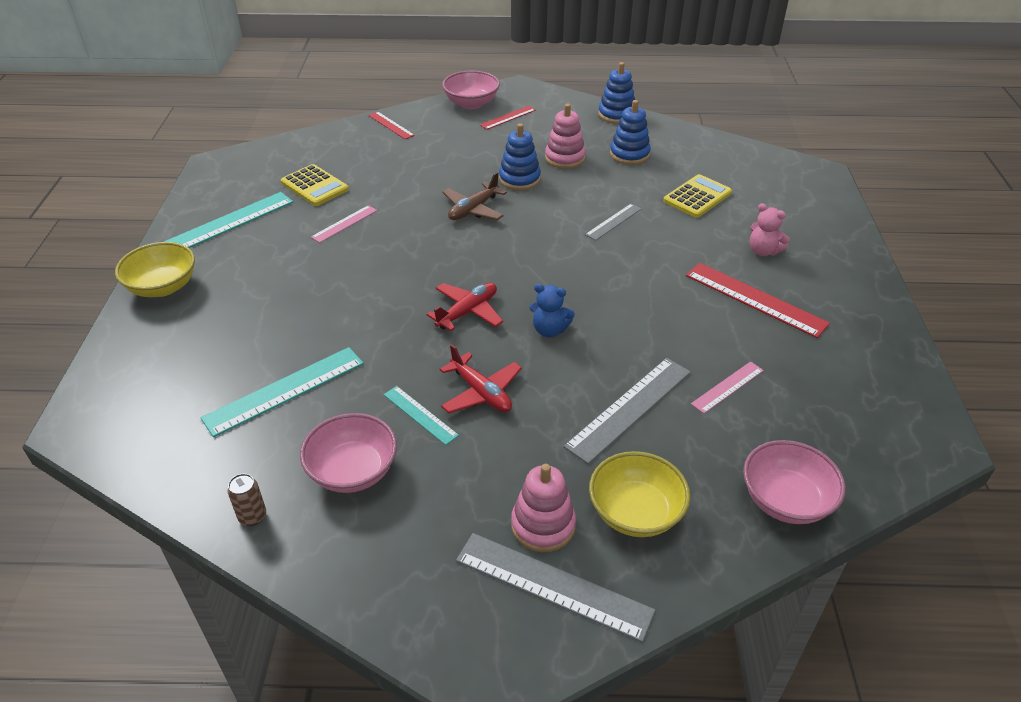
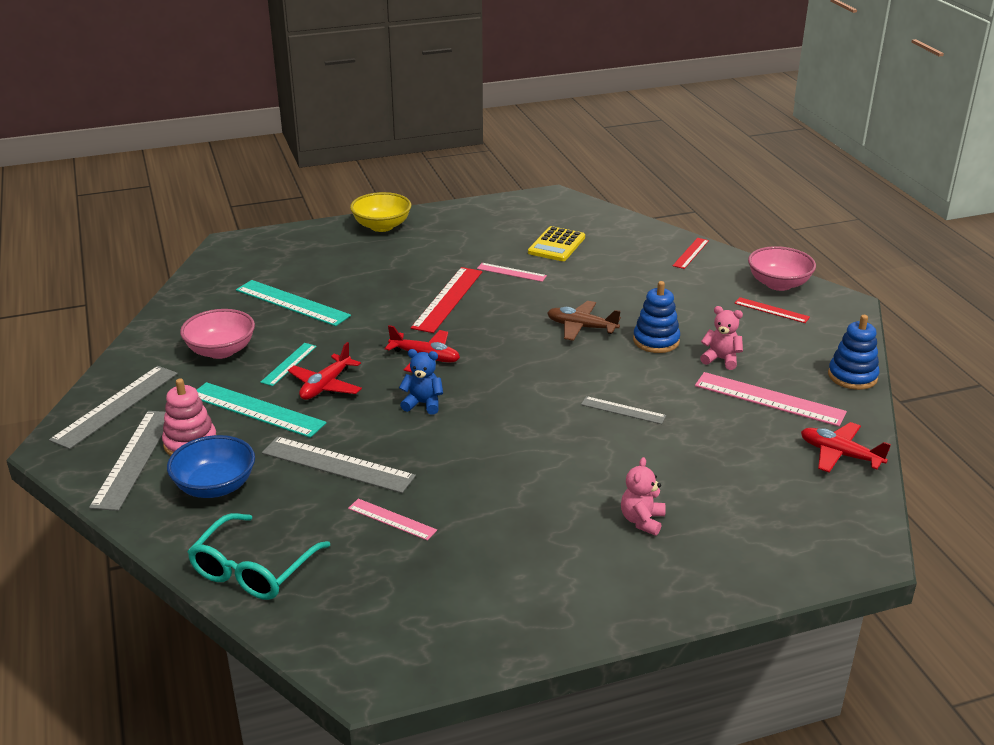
camera: 70 degrees right, 10 degrees down
(230, 222) = (478, 226): turquoise ruler -> turquoise ruler (256, 410)
(252, 516) = (169, 325): brown can -> none
(424, 596) = (115, 406): none -> grey ruler
(549, 330) = (423, 404): blue teddy bear -> blue teddy bear turned 105 degrees clockwise
(565, 158) = (721, 359): pink stacking toy -> pink teddy bear
(629, 154) = (769, 399): blue stacking toy -> pink ruler
(635, 512) = (215, 486): yellow bowl -> blue bowl
(697, 197) = (718, 459): yellow calculator -> none
(709, 148) = (840, 455): none -> red plane
(755, 299) = (545, 523): red ruler -> red ruler (447, 299)
(785, 500) = (252, 570): pink bowl -> turquoise glasses

